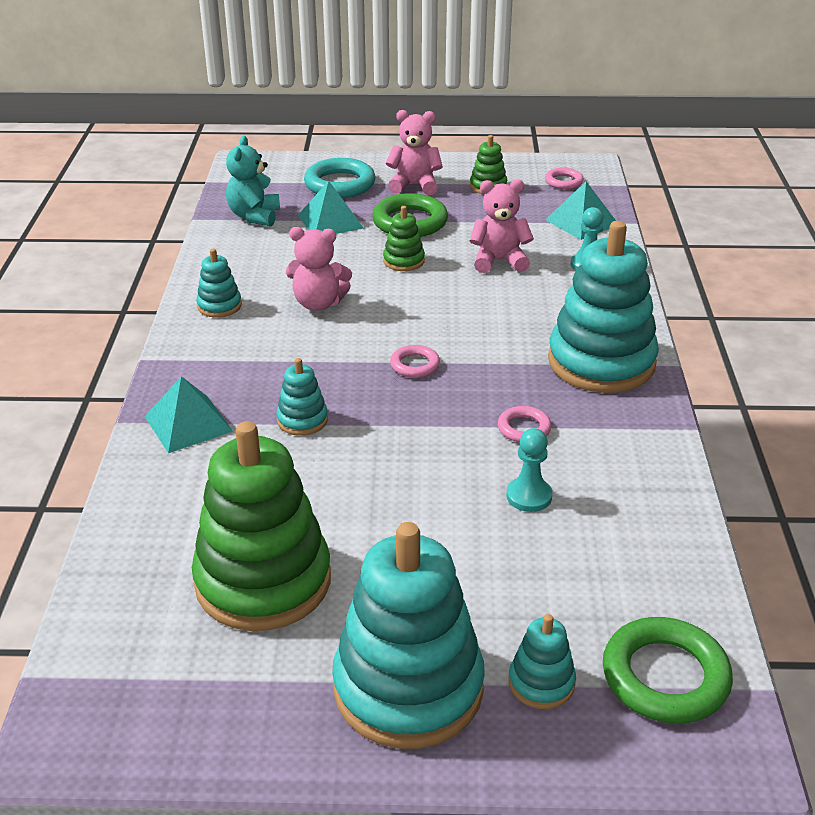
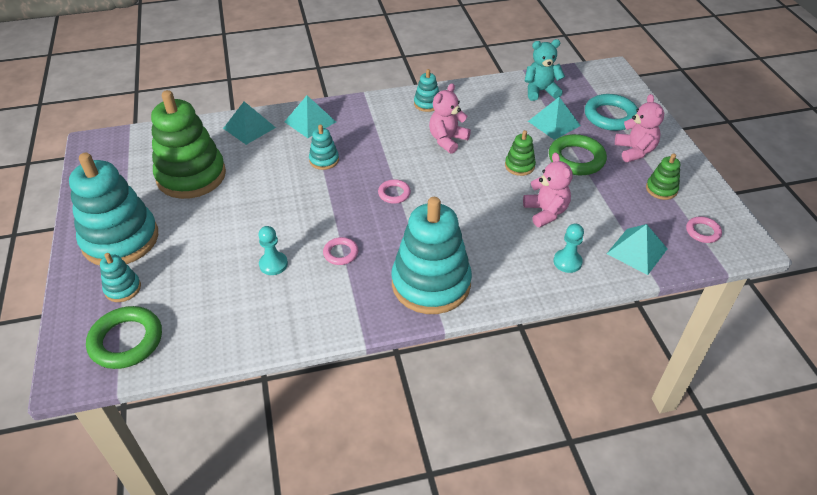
camera: 75 degrees right, 10 degrees up
(159, 496) = (249, 128): none -> turquoise pyramid
(318, 303) = (447, 140): pink teddy bear -> pink teddy bear turned 45 degrees clockwise

